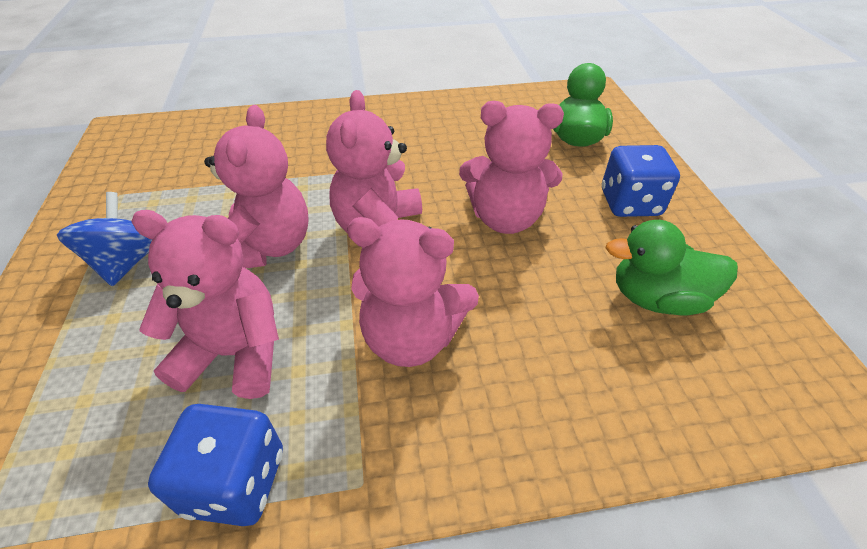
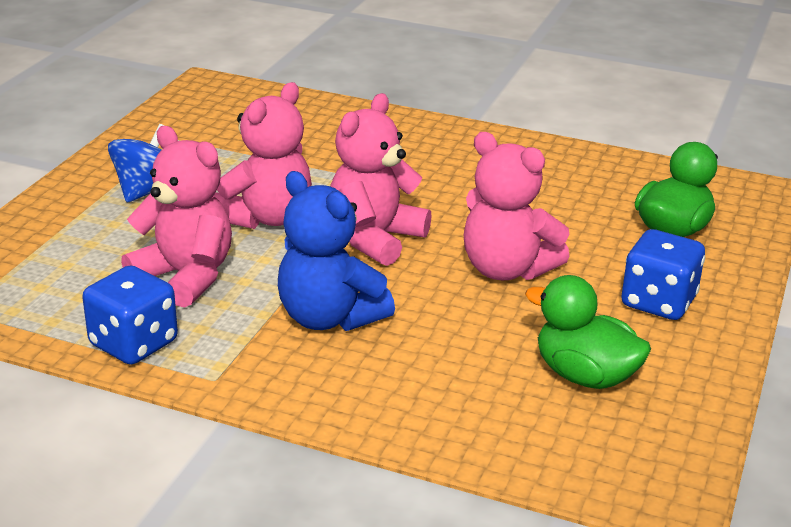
camera: 30 degrees right, 15 degrees down
(411, 337) = (329, 318): pink teddy bear -> blue teddy bear

